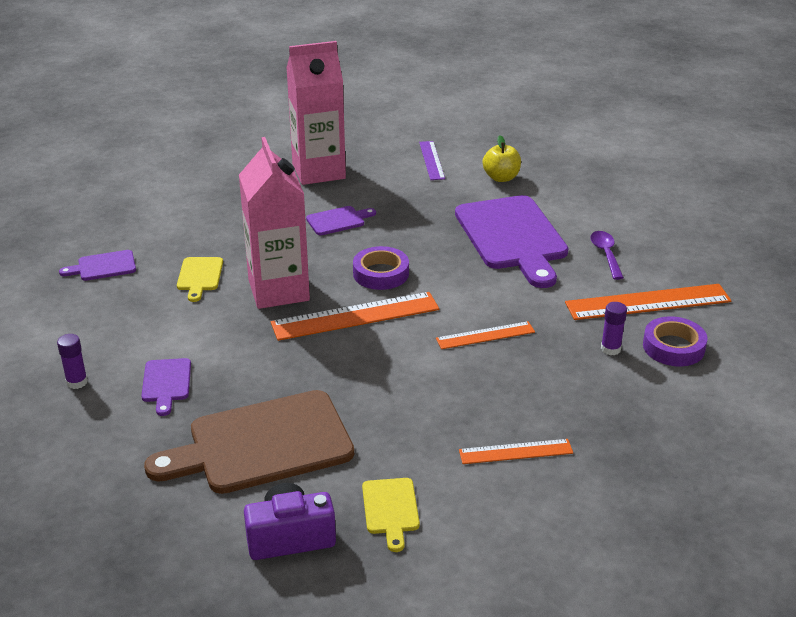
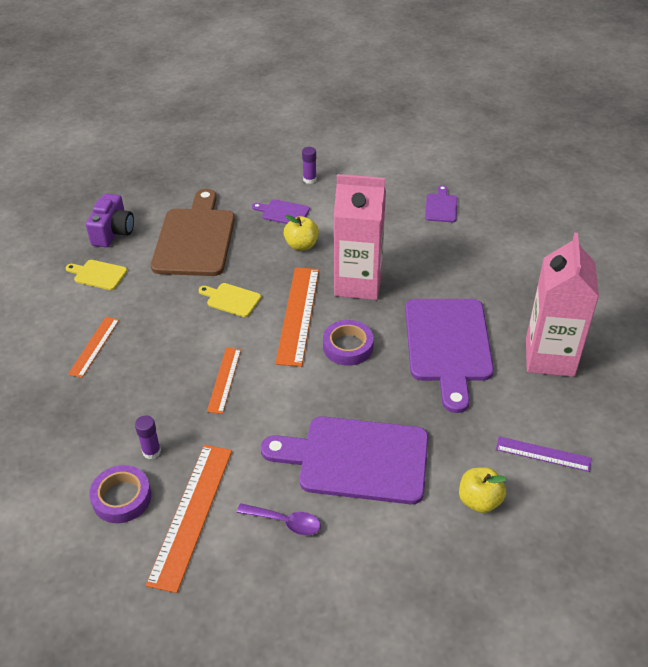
camera: 115 degrees right, 10 degrees up
(199, 276) = (401, 248): yellow cutting board -> yellow cutting board (231, 299)
(230, 348) = (301, 245): none -> yellow apple
(338, 220) = (448, 345): purple cutting board -> purple cutting board, size x2.22

